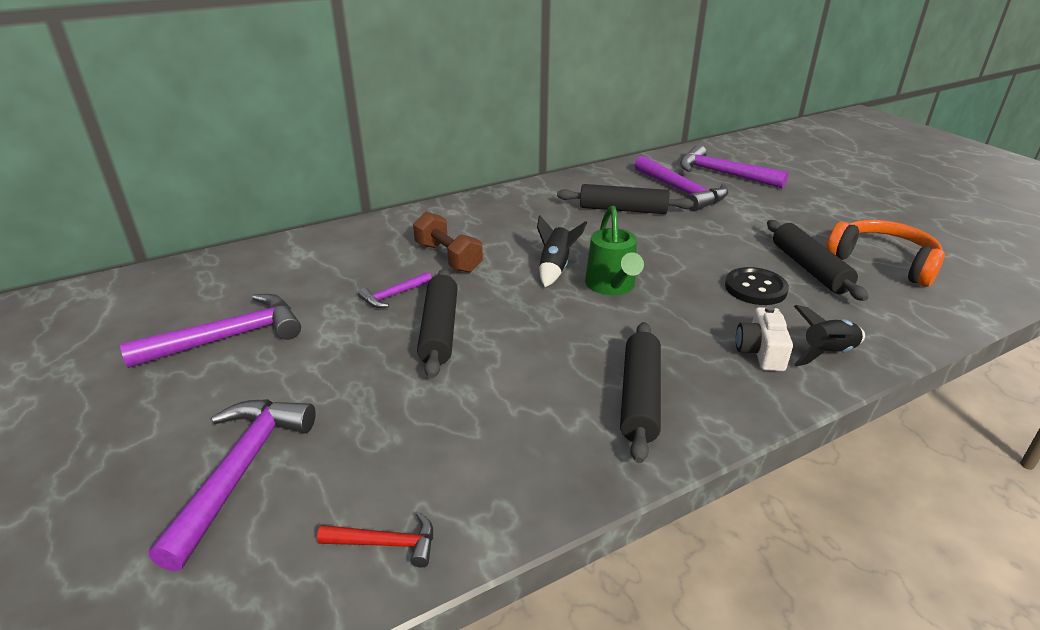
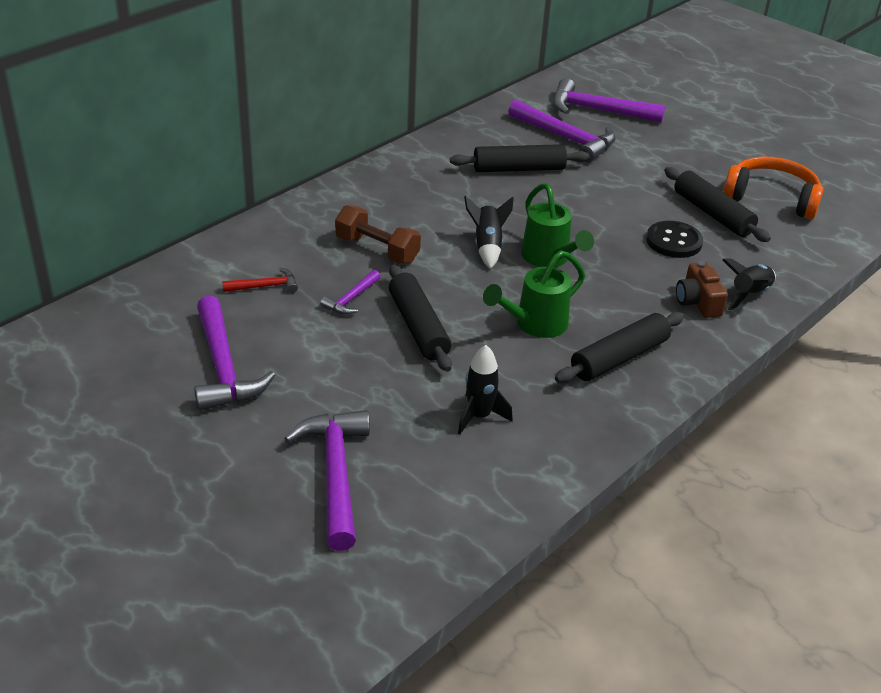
camera: 20 degrees left, 5 degrees up
(228, 337) = (223, 367): purple hammer -> purple hammer turned 120 degrees clockwise
(386, 543) = (488, 500): red hammer -> red hammer (265, 286)
(441, 435) = (479, 416): none -> black rocket
(562, 346) = (535, 324): none -> green watering can
(640, 398) = (619, 358): black rolling pin -> black rolling pin turned 60 degrees clockwise
(760, 352) = (698, 302): white camera -> brown camera

